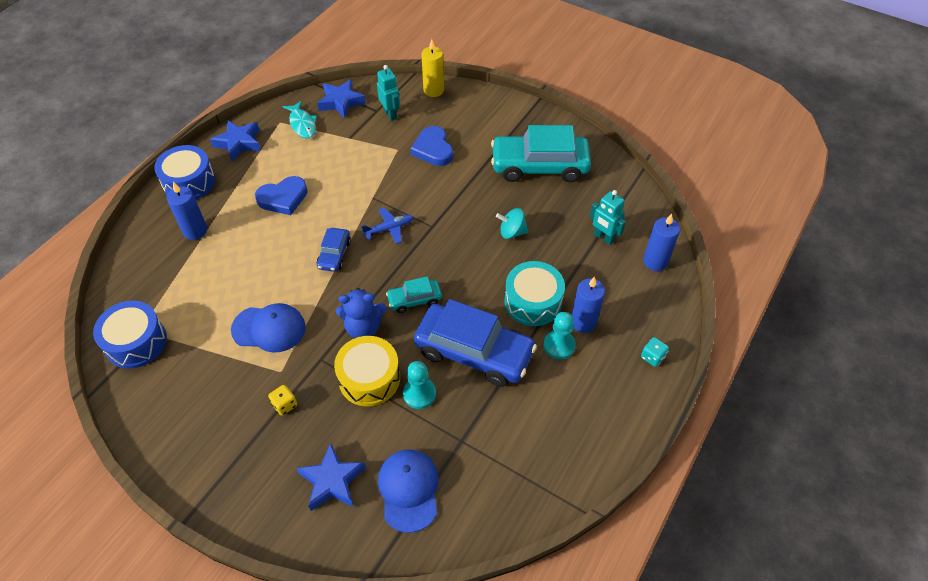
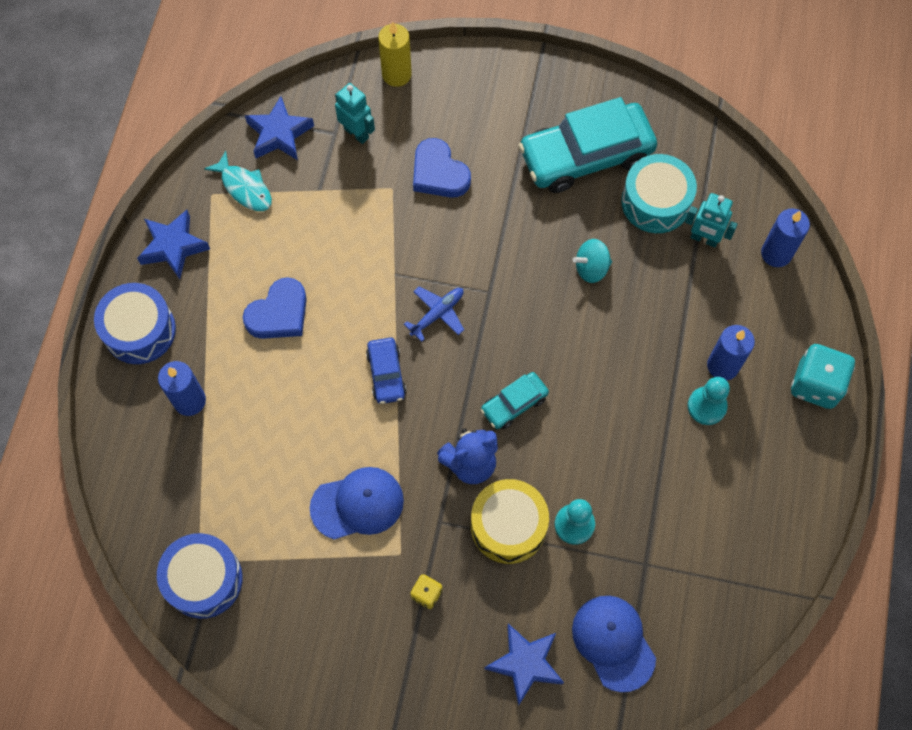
camera: 20 degrees left, 15 degrees up
(474, 352) = (613, 449): blue car -> none
(533, 302) = (654, 358): turquoise drum -> turquoise drum (655, 202)
(652, 357) = (815, 384): turquoise dice -> turquoise dice, size x1.96

